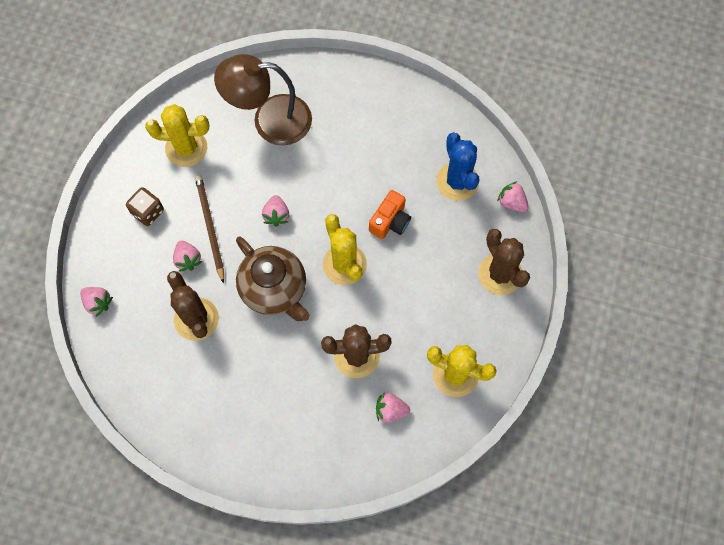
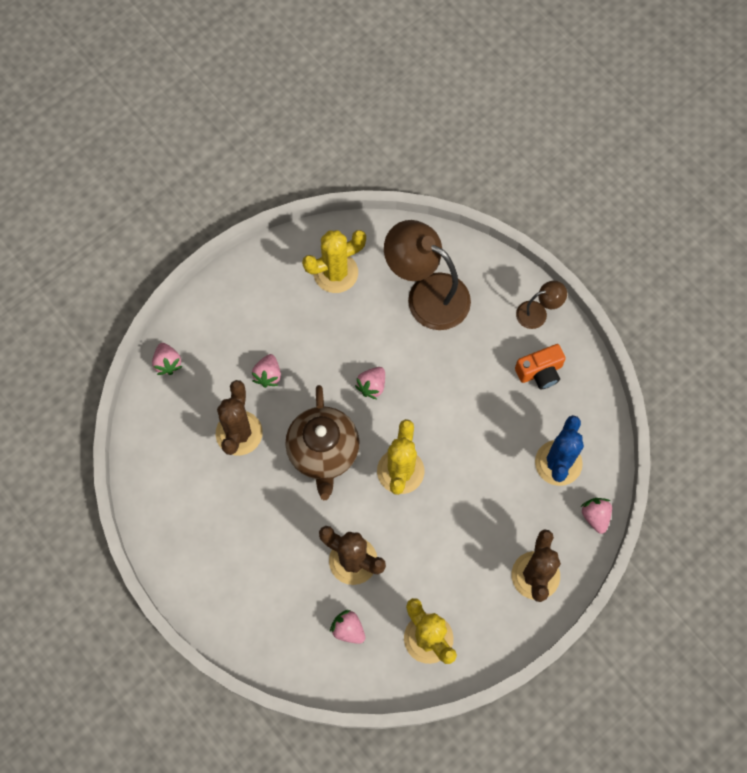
camera: 35 degrees right, 0 degrees up
(148, 212) = (263, 309): brown dice -> none
(186, 148) = (335, 273): yellow cactus -> yellow cactus turned 60 degrees counterclockwise
(210, 227) = (307, 358): brown pencil -> none
(363, 82) = (538, 313): none -> brown lamp
(390, 221) = (469, 459): orange camera -> orange camera (540, 372)

